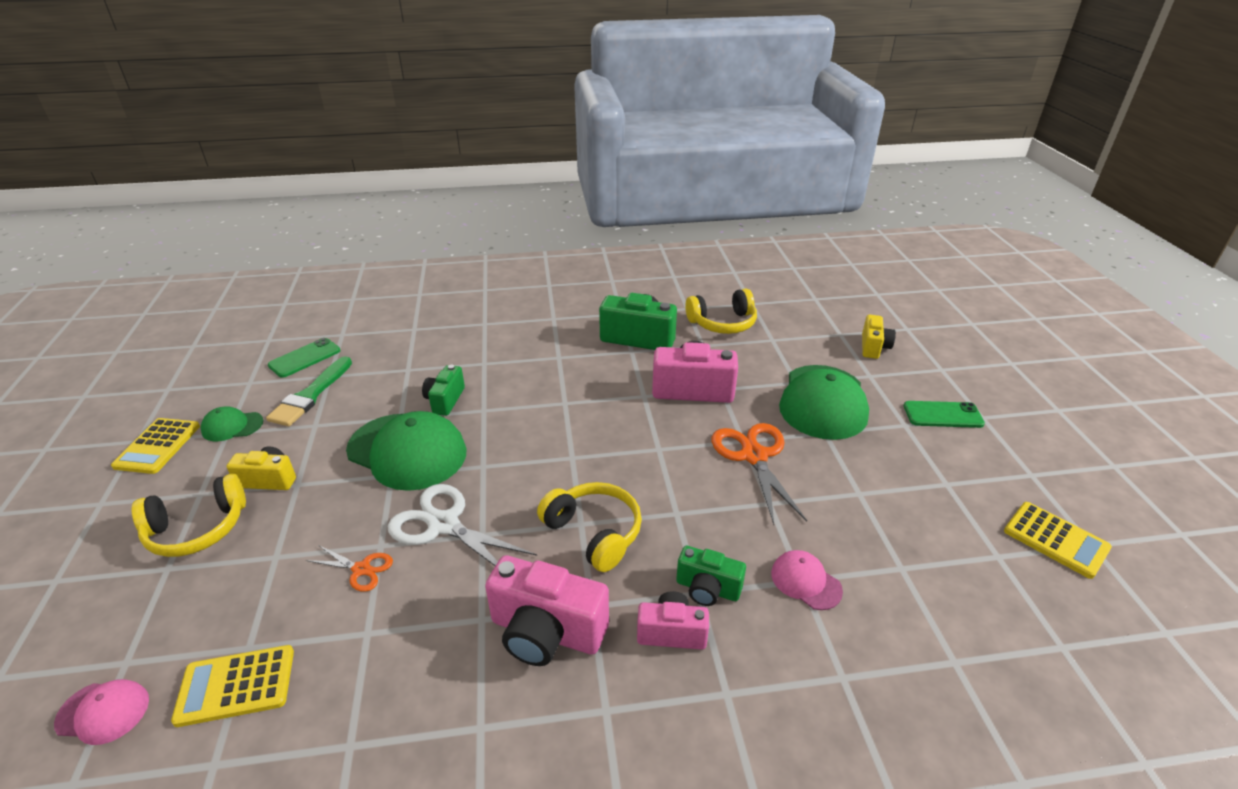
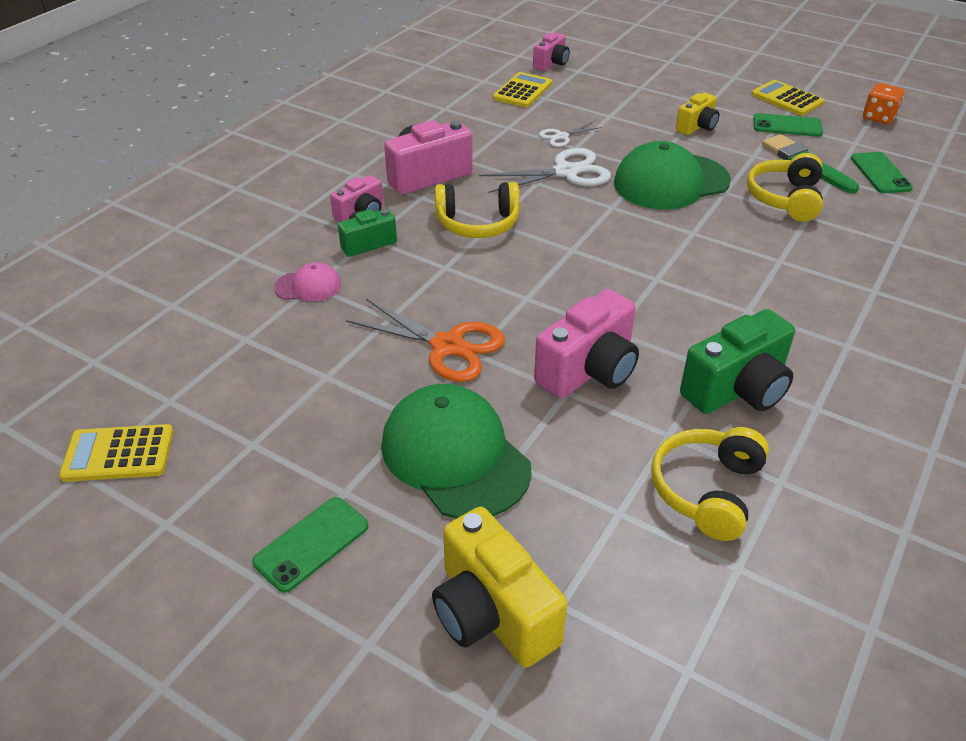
camera: 130 degrees right, 5 degrees up
(103, 712) = (551, 63): pink cap -> pink camera
(182, 384) = (878, 117): none -> orange dice
(197, 529) = (669, 99): yellow headphones -> yellow headphones (785, 199)
(232, 426) = (787, 126): green cap -> green phone
(361, 569) = (561, 137): orange scissors -> white scissors
(445, 400) = (730, 219): green camera -> none
(873, 347) = (492, 613): yellow camera -> yellow camera, size x1.69

